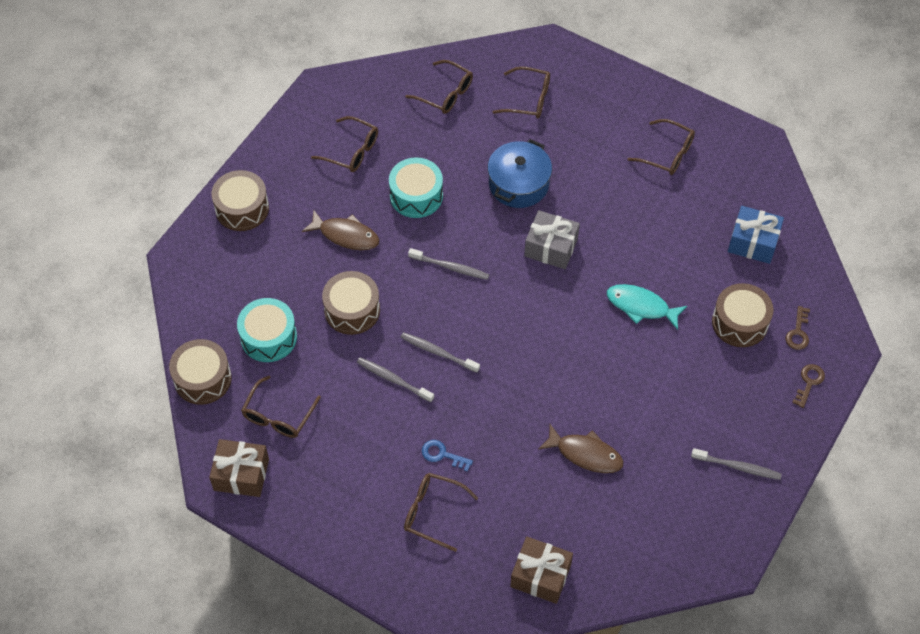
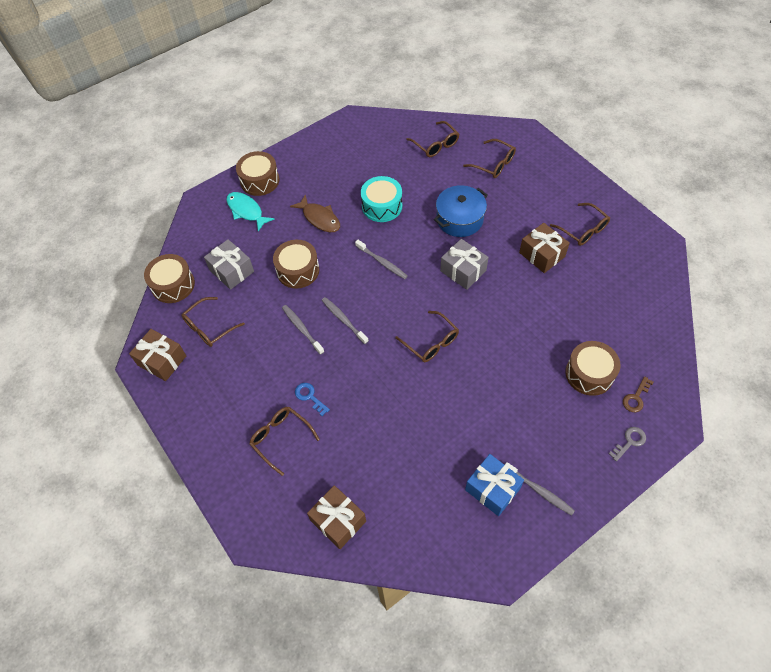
camera: 25 degrees right, 0 degrees up
(268, 337) = (231, 271): turquoise drum -> grey gift
(352, 151) = (352, 164): brown glasses -> brown glasses (431, 342)
(585, 454) = (418, 435): brown fish -> none
(633, 199) = (542, 254): none -> brown gift
(641, 306) = (513, 335): turquoise fish -> turquoise fish (246, 211)
(753, 242) = (625, 315): blue gift -> blue gift (492, 489)
(809, 382) = (629, 442): brown key -> grey key

